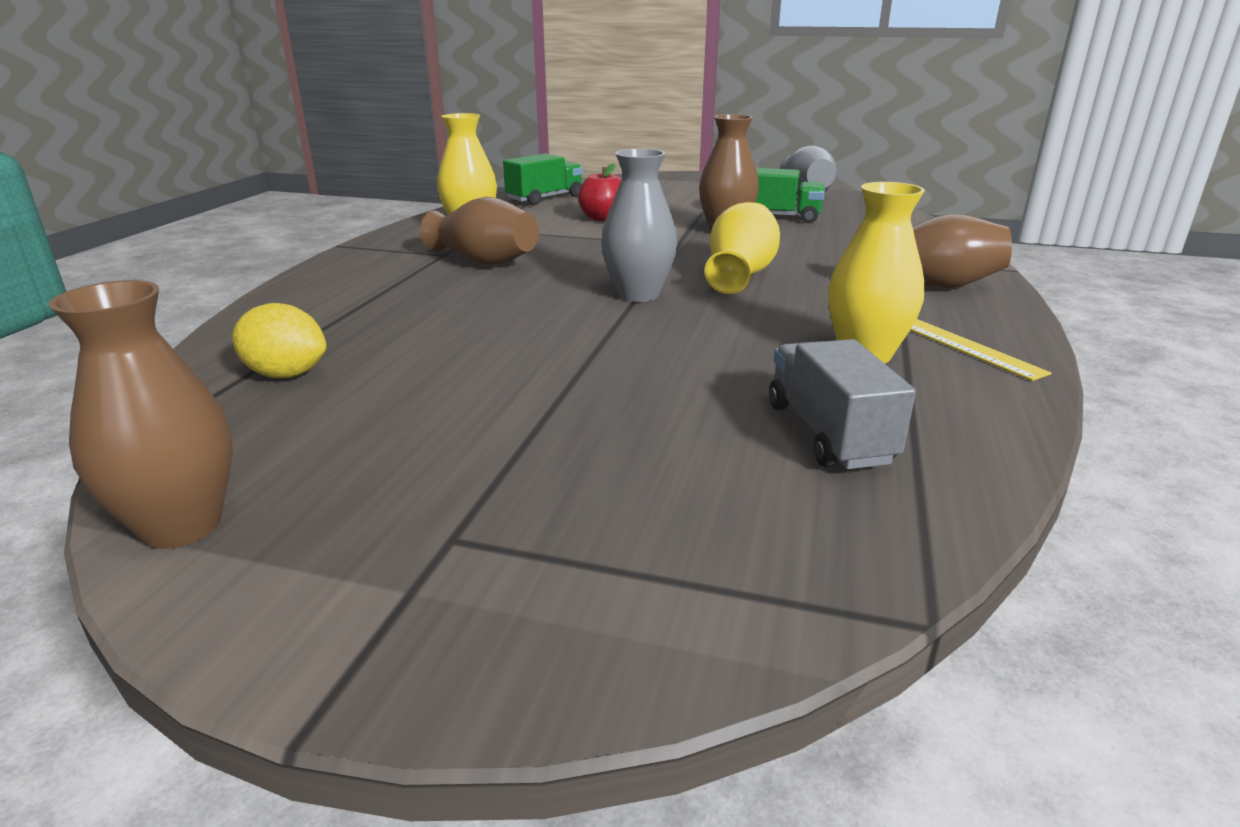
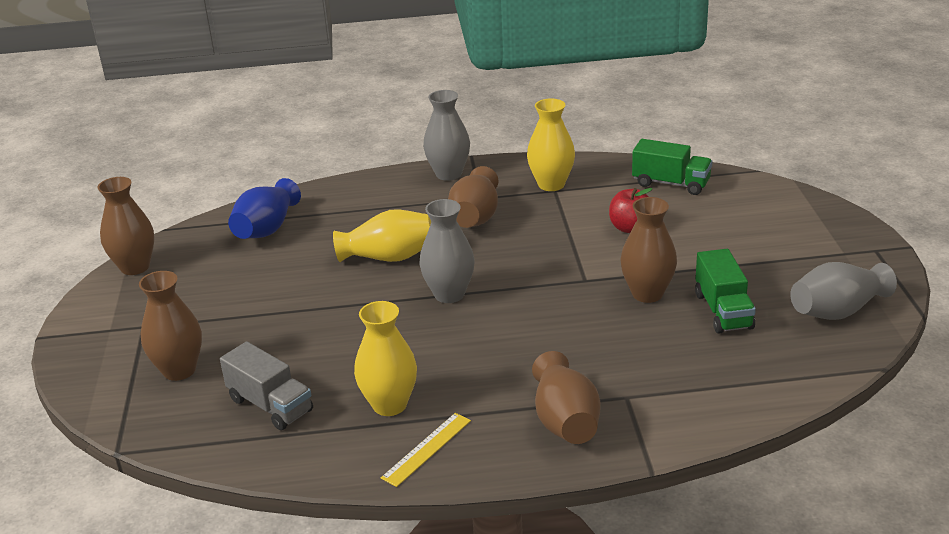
camera: 70 degrees right, 5 degrees up
(286, 374) = (267, 229): yellow lemon -> blue vase
(358, 259) = (448, 174): none -> grey vase
(662, 509) = (179, 370): none -> brown vase
(740, 275) = (524, 326): yellow vase -> yellow vase (389, 257)
(828, 433) = (270, 405): grey truck -> grey truck turned 75 degrees clockwise

